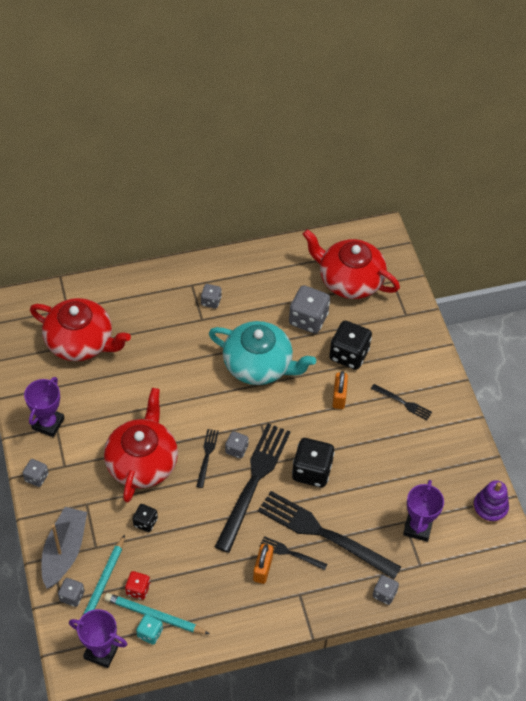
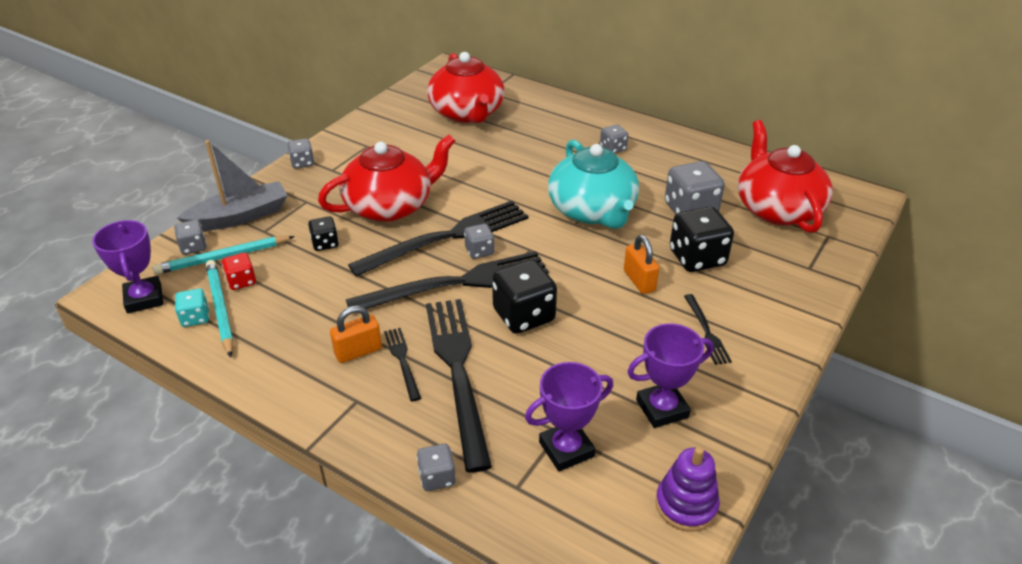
camera: 50 degrees right, 15 degrees down
(48, 423) = (364, 140): purple trophy -> purple trophy (662, 409)
(207, 456) = (447, 238): black fork -> black fork, size x2.20
(339, 397) = (639, 281): orange padlock -> orange padlock turned 75 degrees counterclockwise

